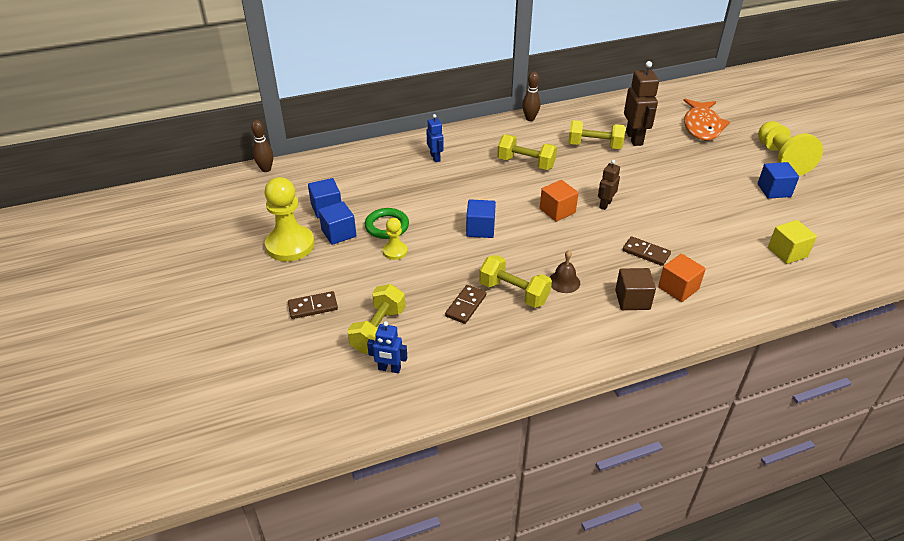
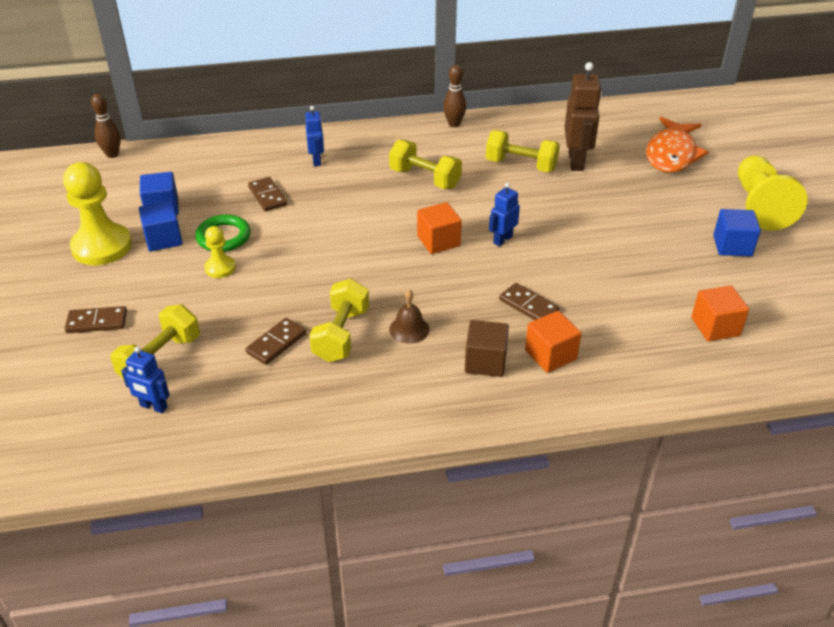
camera: 10 degrees right, 0 degrees up
(408, 190) = (267, 196): none -> brown domino
(480, 229) = (334, 253): blue cube -> none
(514, 293) = (341, 335): yellow dumbbell -> yellow dumbbell turned 60 degrees clockwise
(605, 204) = (502, 240): brown robot -> blue robot
(787, 252) = (715, 327): yellow cube -> orange cube

